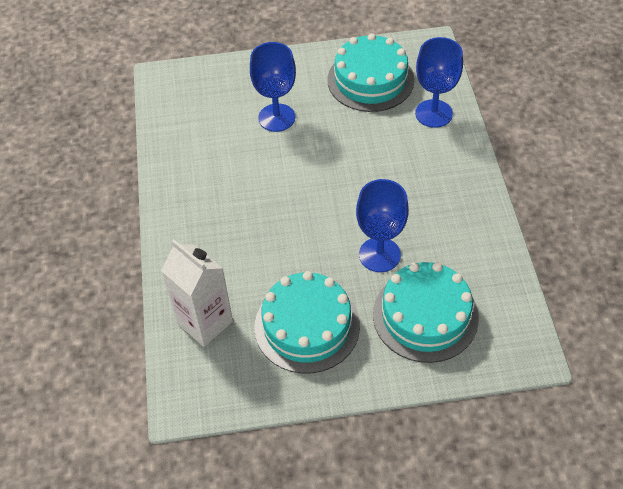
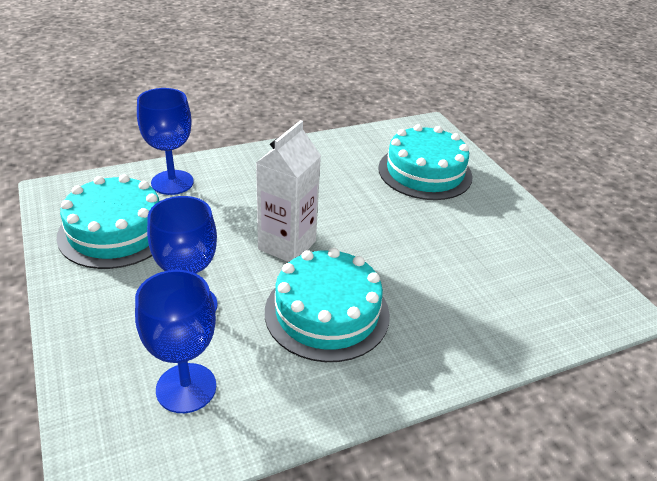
camera: 110 degrees left, 15 degrees down
(205, 322) = (524, 312): white carton -> white carton (287, 245)
(307, 326) = (479, 237): turquoise cake -> turquoise cake (327, 313)
(379, 255) = (373, 201): blue goblet -> blue goblet (186, 388)

